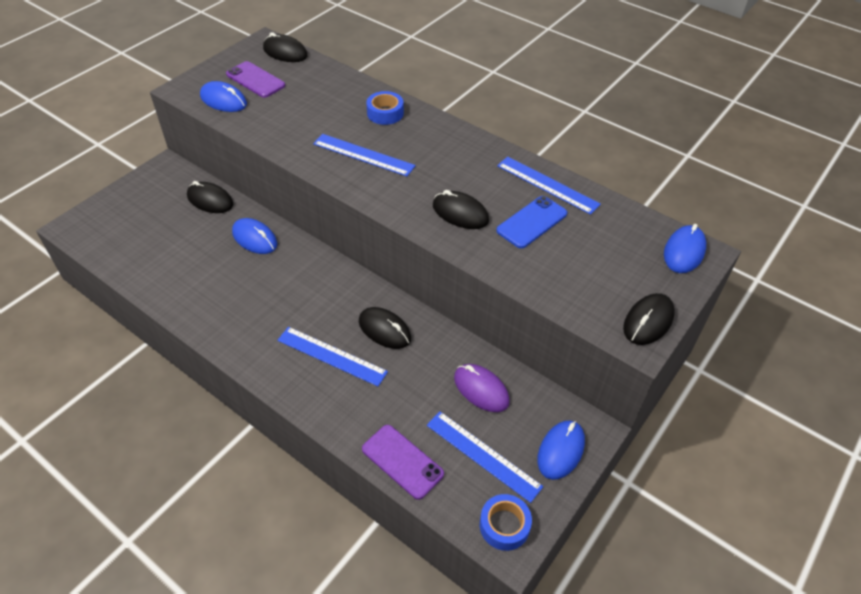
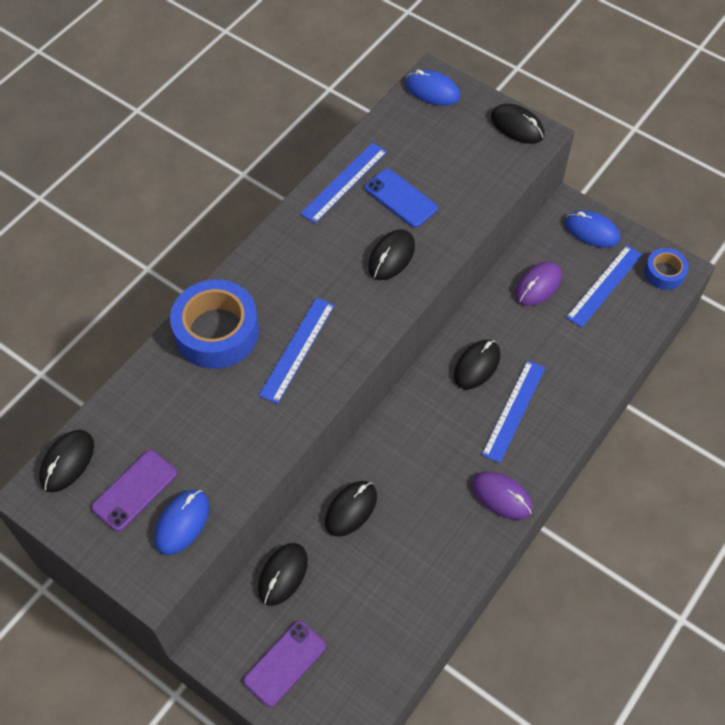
camera: 90 degrees left, 10 degrees up
(243, 339) = (501, 496): none -> purple mouse
(255, 238) = (351, 509): blue mouse -> black mouse
(385, 113) = (217, 332): blue tape -> blue tape, size x1.86
(402, 461) = (620, 345): purple phone -> purple phone (285, 663)

